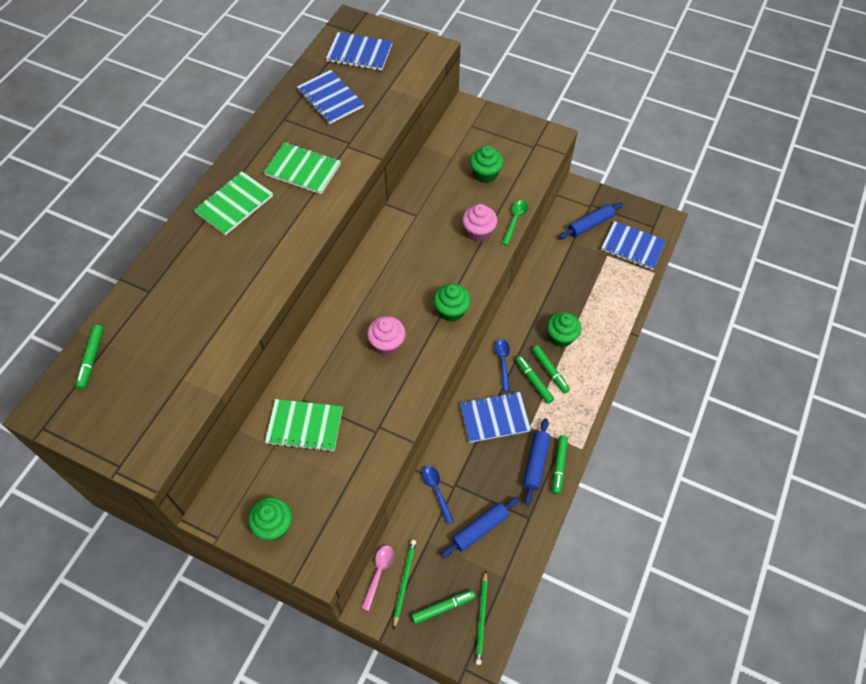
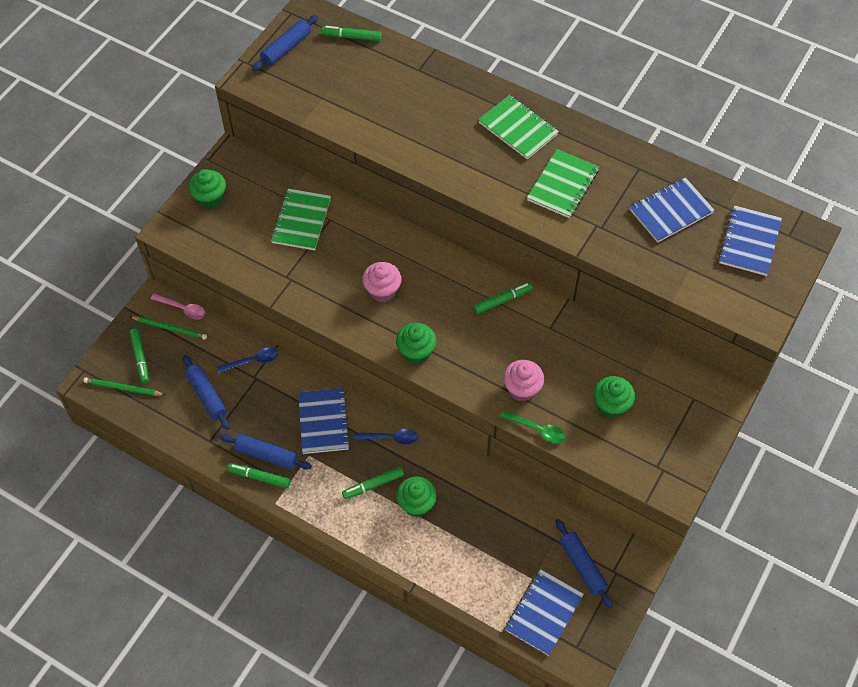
camera: 95 degrees right, 0 degrees up
(100, 425) = (286, 48): none -> blue rolling pin
(533, 381) = (362, 466): green marker -> green marker (502, 300)

